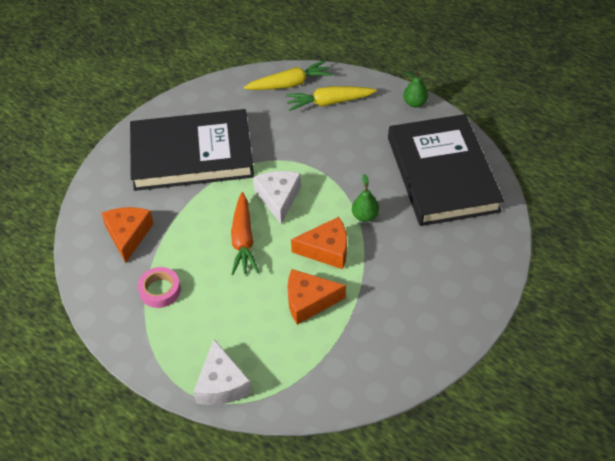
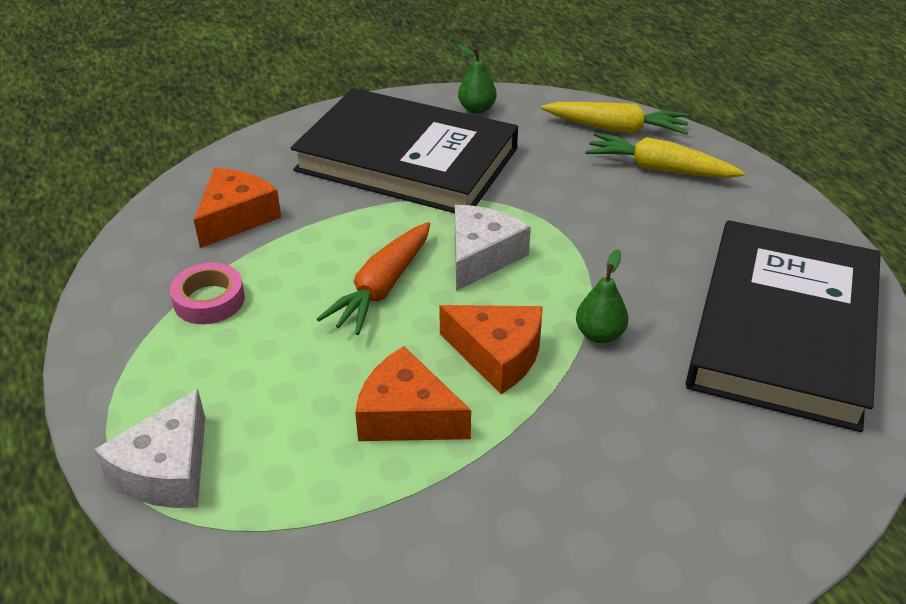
camera: 30 degrees right, 10 degrees down
(414, 103) = (802, 216): green pear -> green pear (476, 109)

